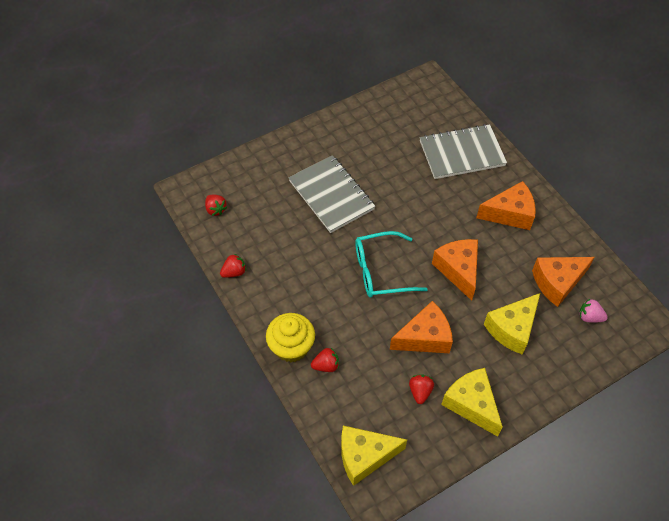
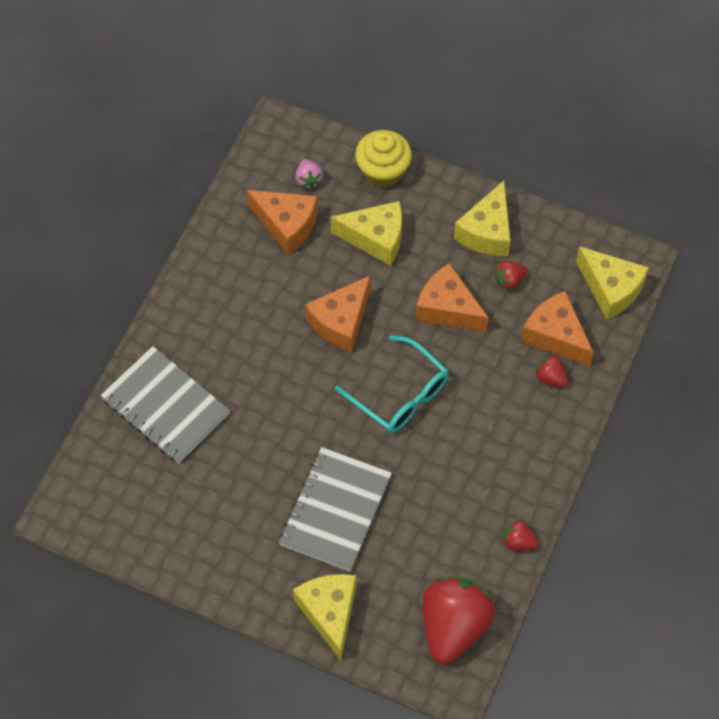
camera: 125 degrees left, 5 degrees up
(216, 209) = (453, 626): red strawberry -> red strawberry, size x2.32
(274, 160) = (329, 613): none -> yellow cheese
(291, 347) = (557, 422): yellow cupcake -> yellow cupcake (383, 171)
(509, 214) = (224, 311): orange cheese -> orange cheese (555, 336)

